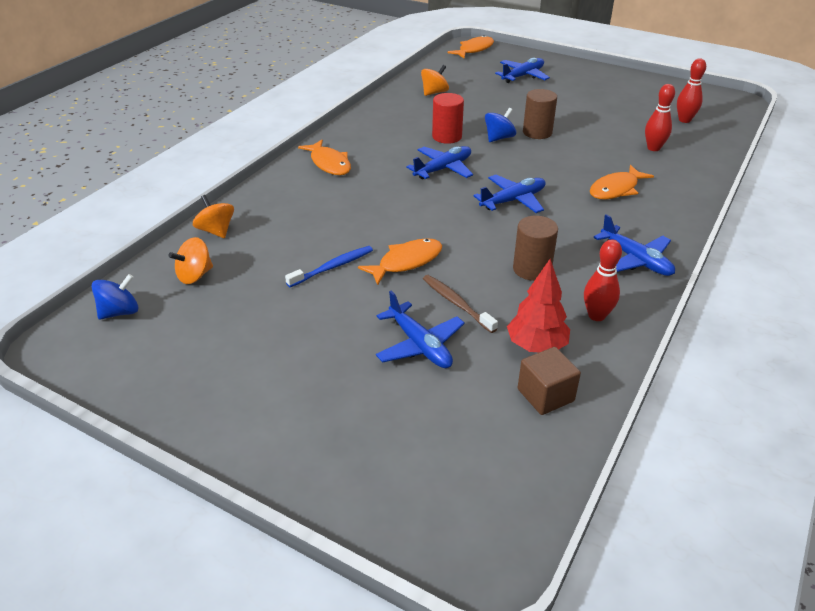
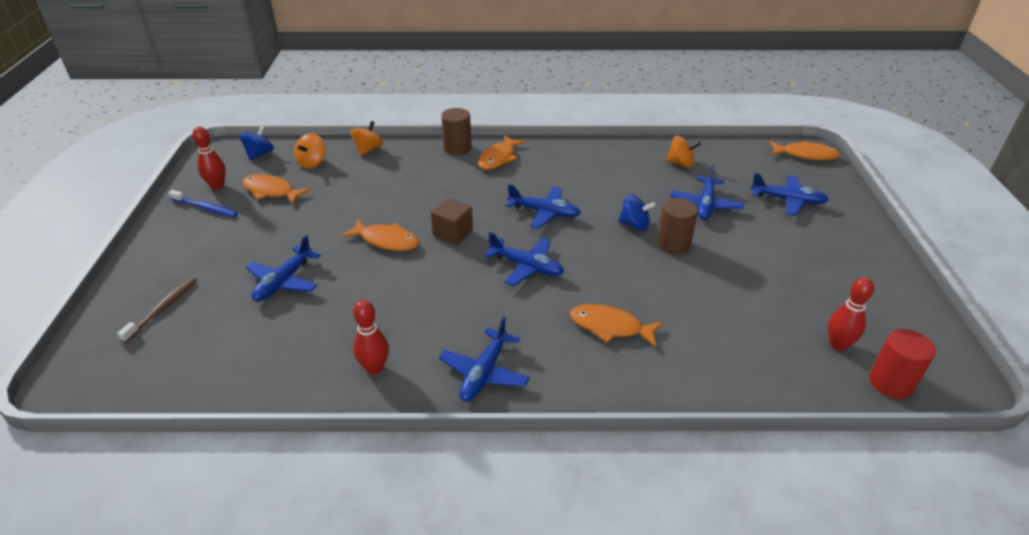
camera: 60 degrees right, 0 degrees up
(120, 312) = (259, 154): blue spinning top -> blue spinning top turned 90 degrees counterclockwise
(195, 275) = (312, 163): orange spinning top -> orange spinning top turned 90 degrees counterclockwise
(223, 319) = (271, 191): none -> orange fish
(332, 267) = (357, 210): blue toothbrush -> blue toothbrush (205, 208)
(447, 137) = (604, 196): red cylinder -> red cylinder (890, 383)
(456, 303) = (346, 283): brown toothbrush -> brown toothbrush (163, 308)
(499, 104) = (705, 205): none -> blue plane
(532, 269) = (422, 309): brown cylinder -> brown cylinder (457, 148)
(536, 346) = (312, 342): red tree -> none
(545, 395) = (251, 365): brown cube -> brown cube (453, 233)
(653, 148) = (733, 334): red bowling pin -> red bowling pin (217, 186)

